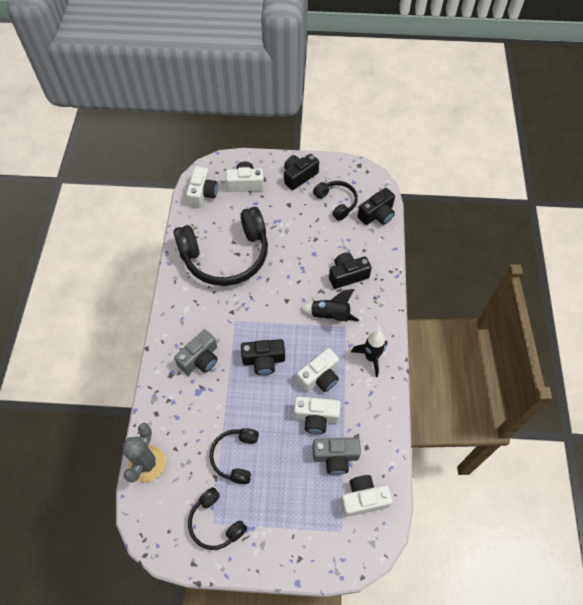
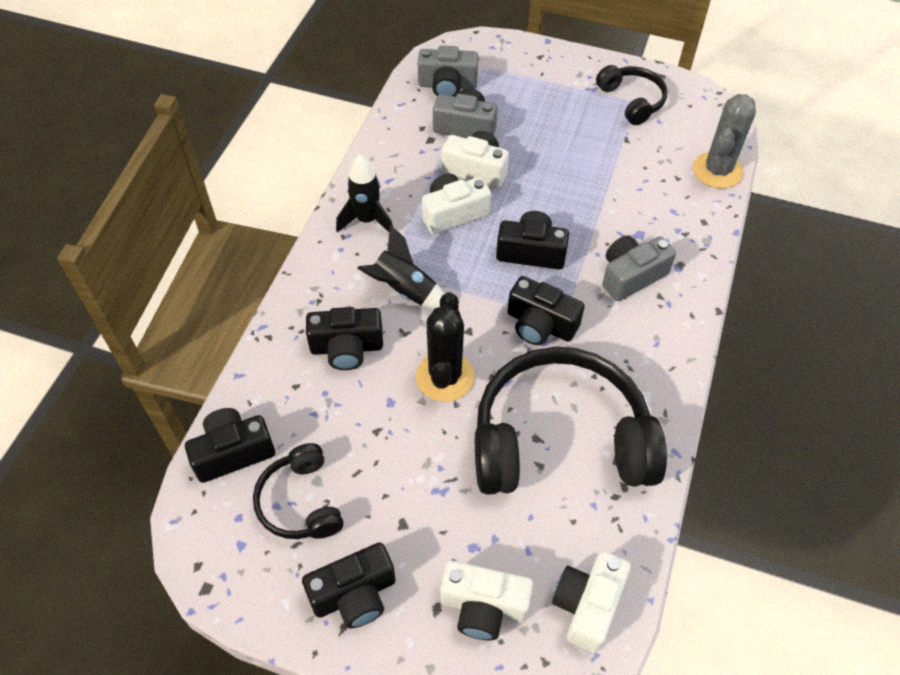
camera: 165 degrees left, 5 degrees down
(235, 456) = (596, 153): black headphones -> none
(248, 314) = (540, 324): none -> black camera
(291, 272) = (445, 376): none -> black cactus
(363, 499) = (447, 85): white camera -> grey camera

